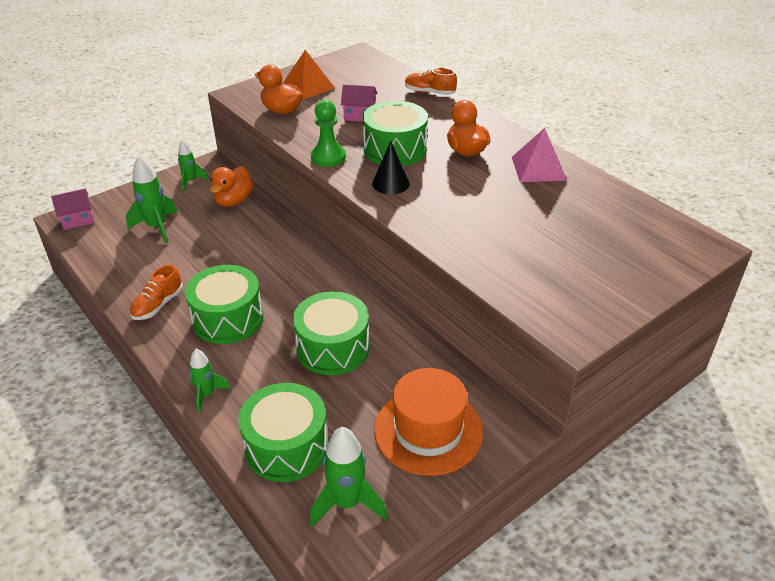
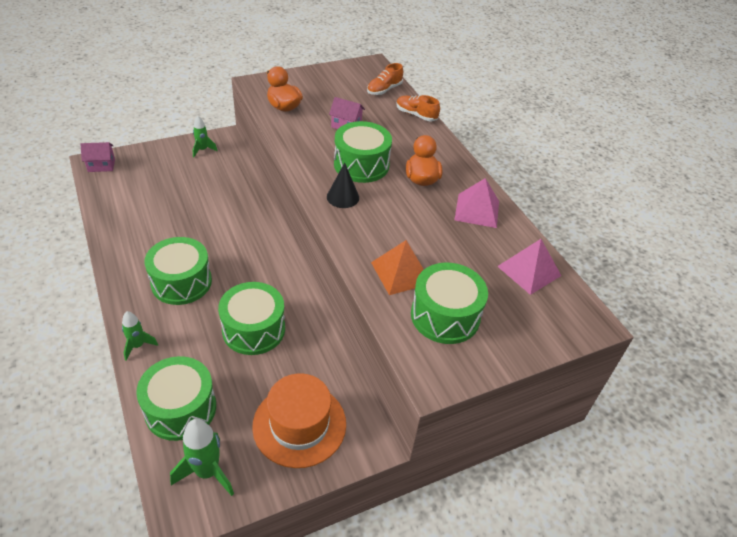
camera: 10 degrees right, 5 degrees up
(157, 227) = (159, 186): green rocket -> none
(158, 305) = (132, 256): orange shoe -> orange shoe (384, 90)
(233, 201) = (229, 175): orange duck -> none
(308, 86) = (316, 88): orange pyramid -> orange pyramid (401, 272)
(328, 157) = (302, 160): green pawn -> none
(556, 272) = (445, 316): none -> green drum
(619, 213) = (529, 271): none -> pink pyramid

